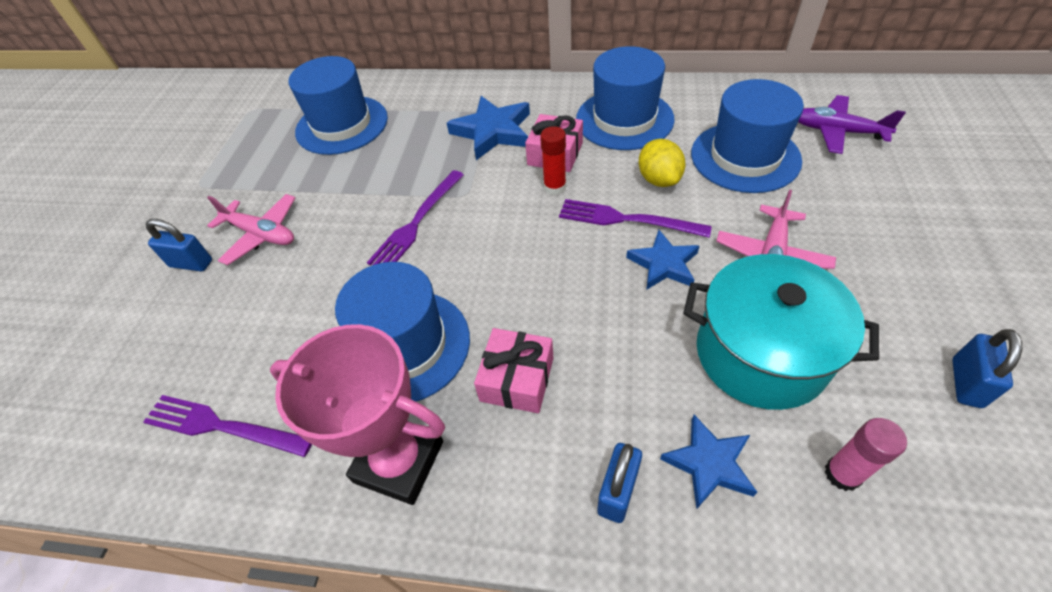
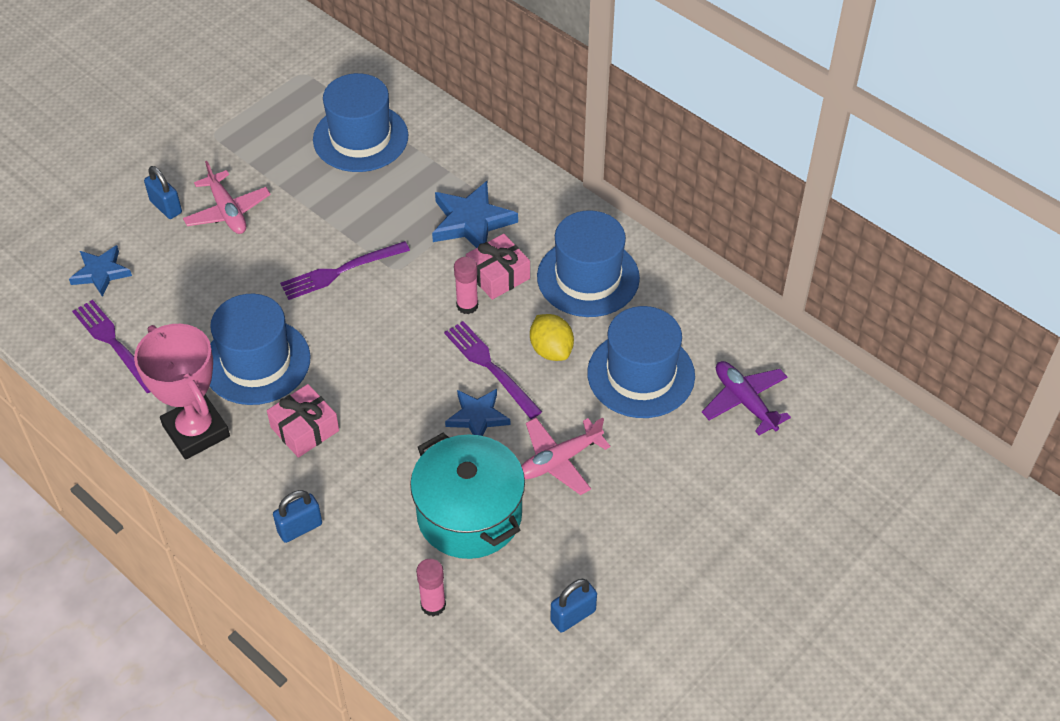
camera: 30 degrees right, 0 degrees up
(555, 187) = (467, 305): red glue stick -> pink glue stick
(659, 179) = (551, 350): yellow lemon -> yellow lemon turned 45 degrees counterclockwise
(709, 464) = (365, 549): blue star -> blue star (101, 273)

